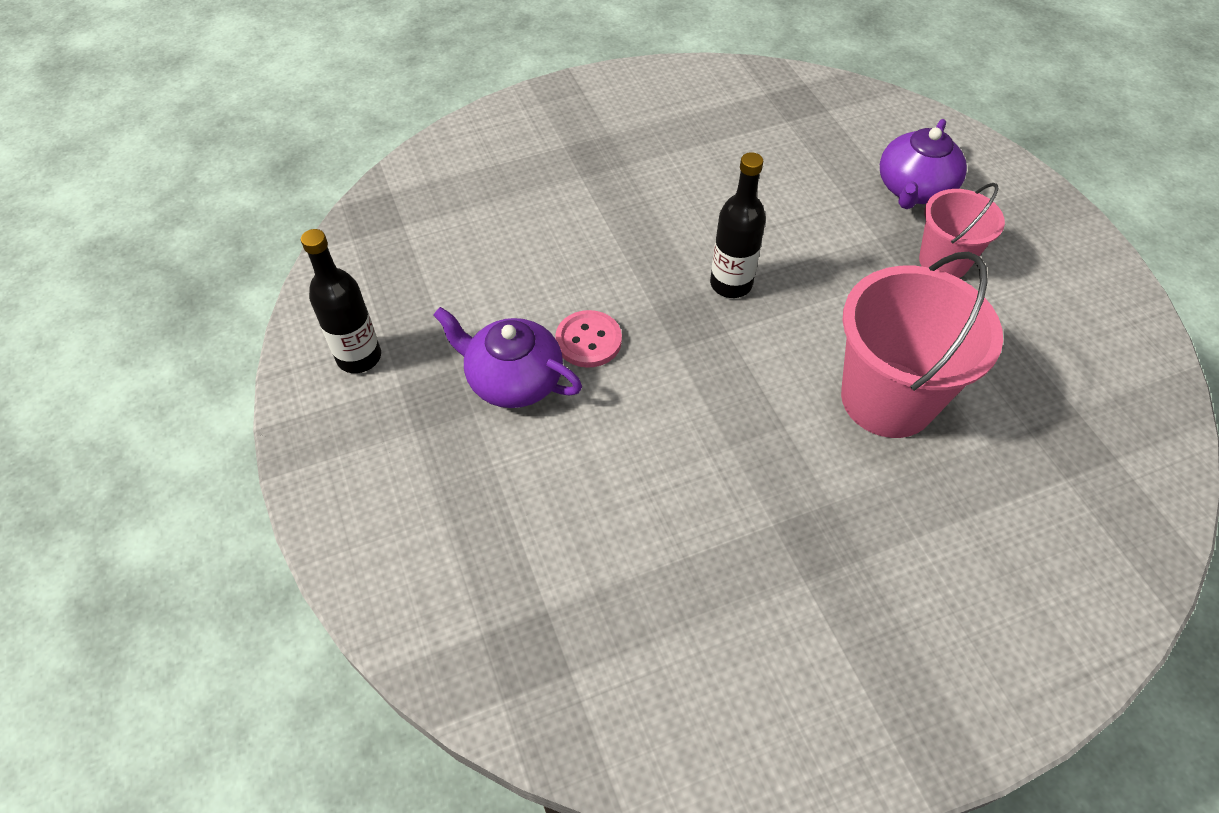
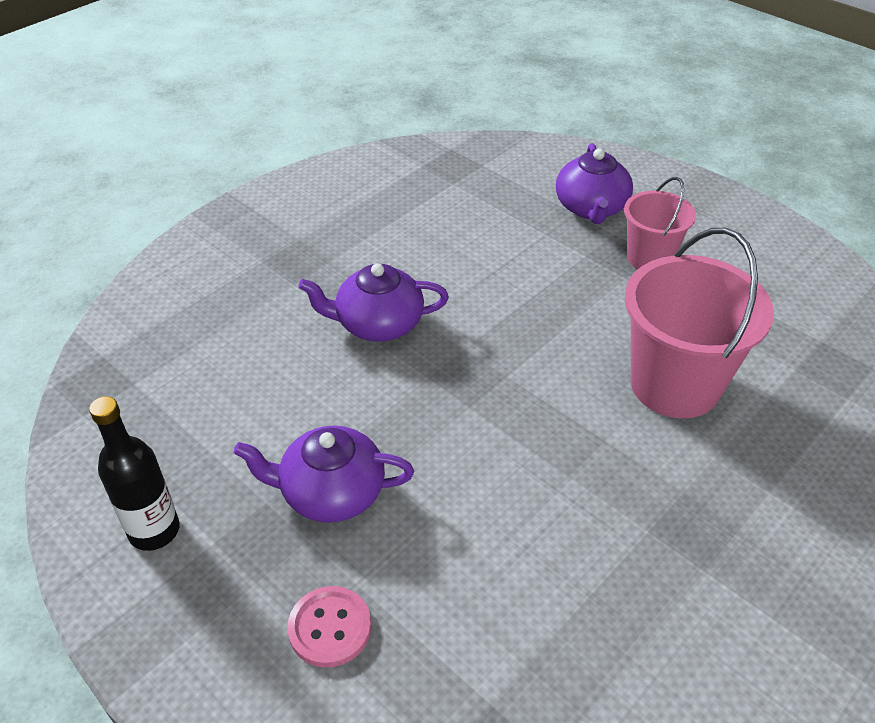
camera: 25 degrees left, 10 degrees down
(588, 340) = (384, 429): pink button -> pink button (330, 628)
(636, 240) = (378, 324): none -> purple teapot
(731, 284) = (486, 334): black bottle -> none

